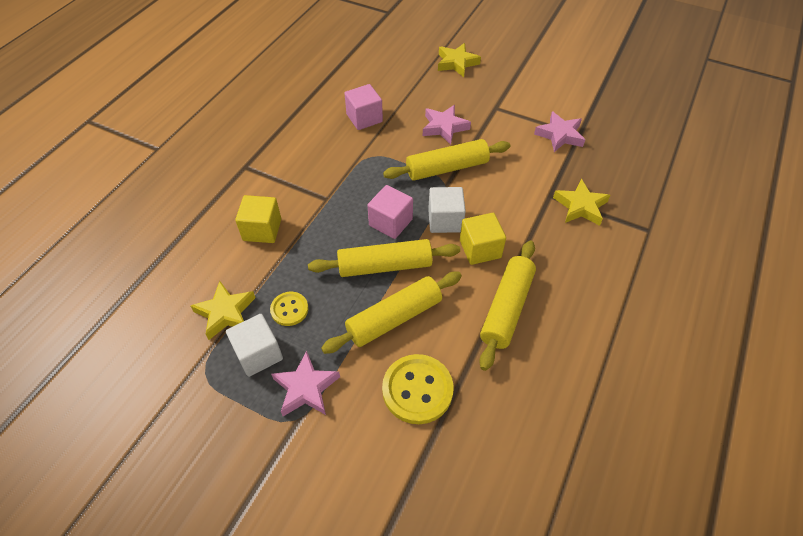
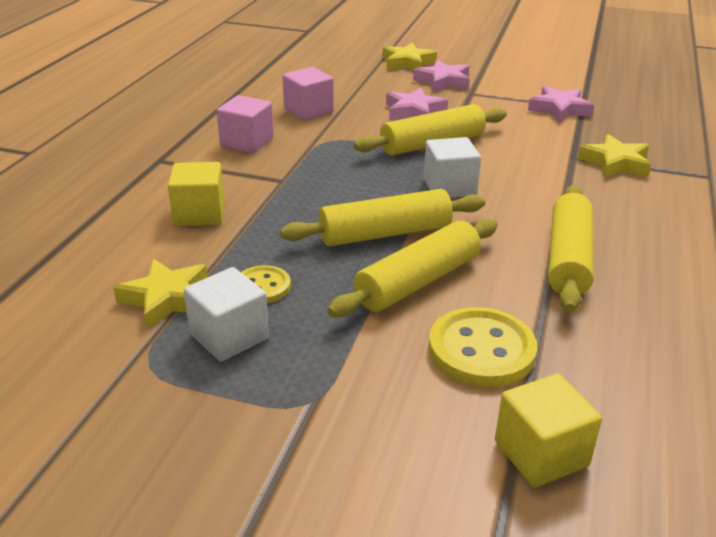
camera: 10 degrees left, 20 degrees down
(306, 388) = (314, 365): pink star -> pink star (443, 81)
(390, 222) = (377, 194): pink cube -> pink cube (247, 142)
(480, 249) = (507, 208): yellow cube -> yellow cube (541, 453)

